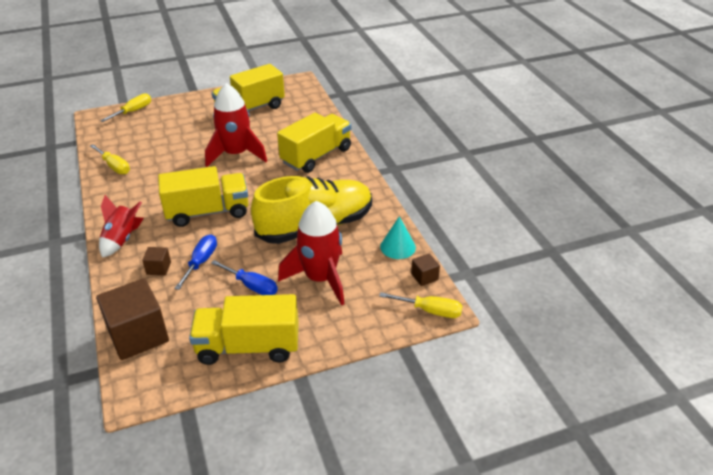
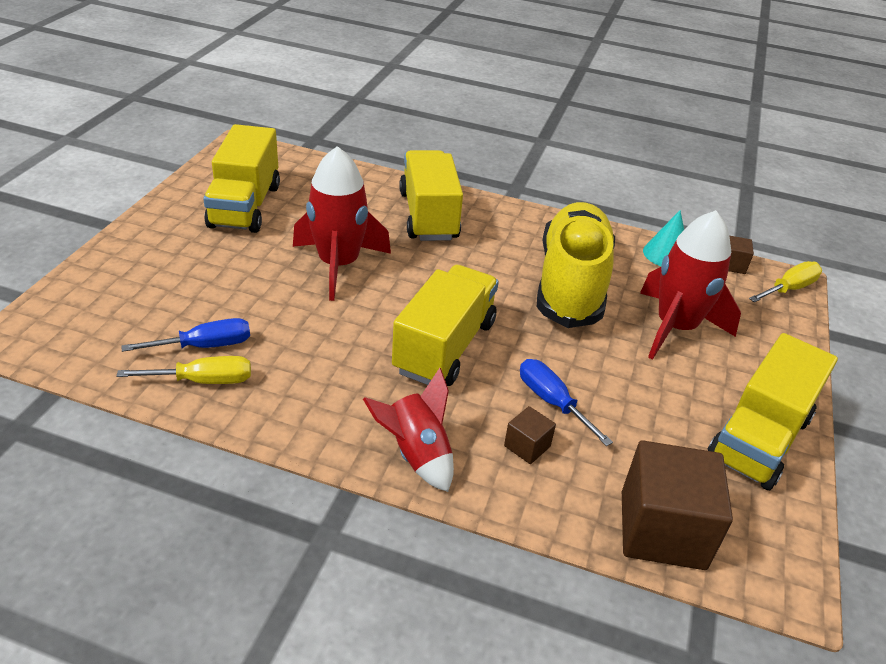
camera: 55 degrees left, 0 degrees up
(133, 111) = (69, 296): yellow screwdriver -> none
(252, 286) = (644, 383): blue screwdriver -> blue screwdriver (205, 346)

